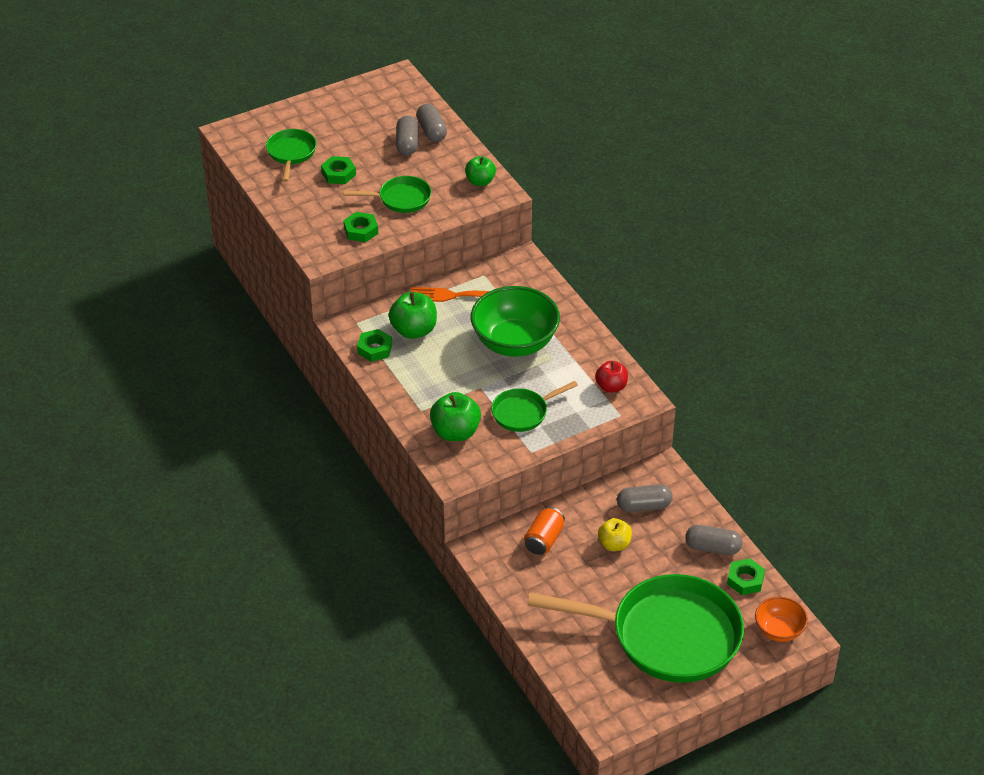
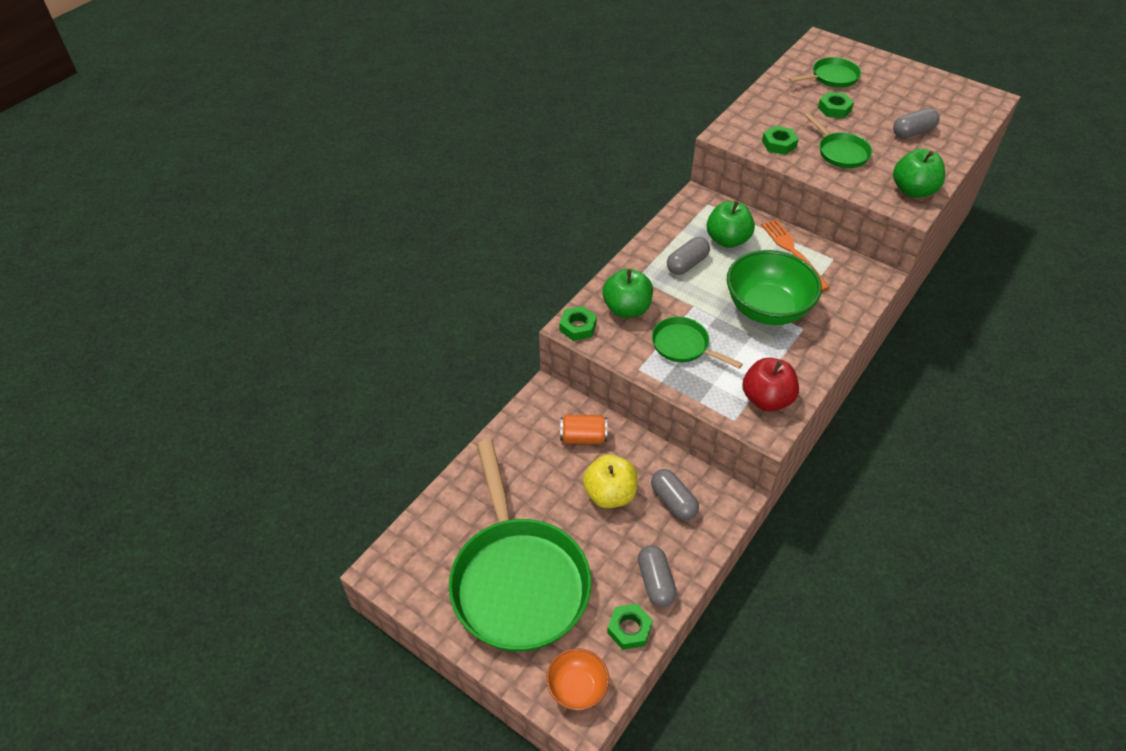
camera: 65 degrees right, 5 degrees up
(375, 349) = (687, 225): green nut -> green nut (578, 327)
(431, 131) = (945, 140): grey capsule -> grey capsule (687, 264)
(480, 181) = (913, 190): green apple -> green apple, size x1.51
(611, 387) = (766, 399): red apple -> red apple, size x1.51
(614, 544) = (609, 494): yellow apple -> yellow apple, size x1.51

